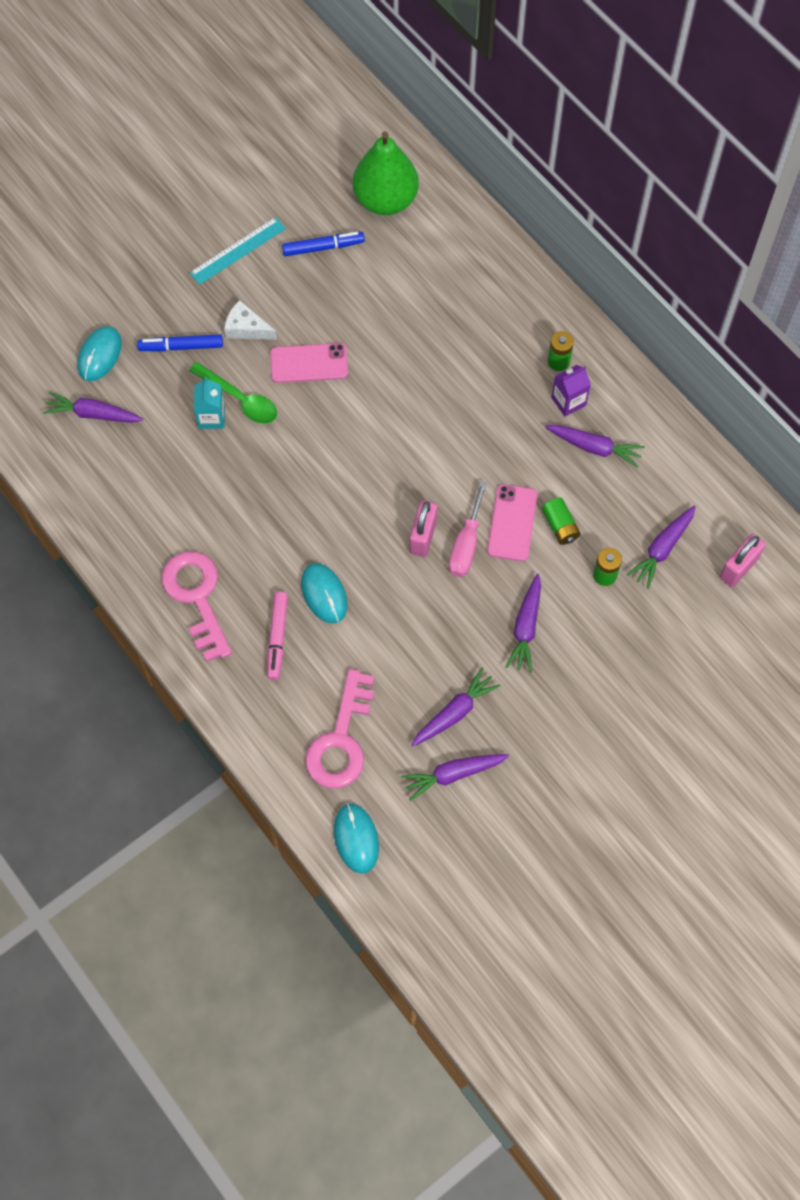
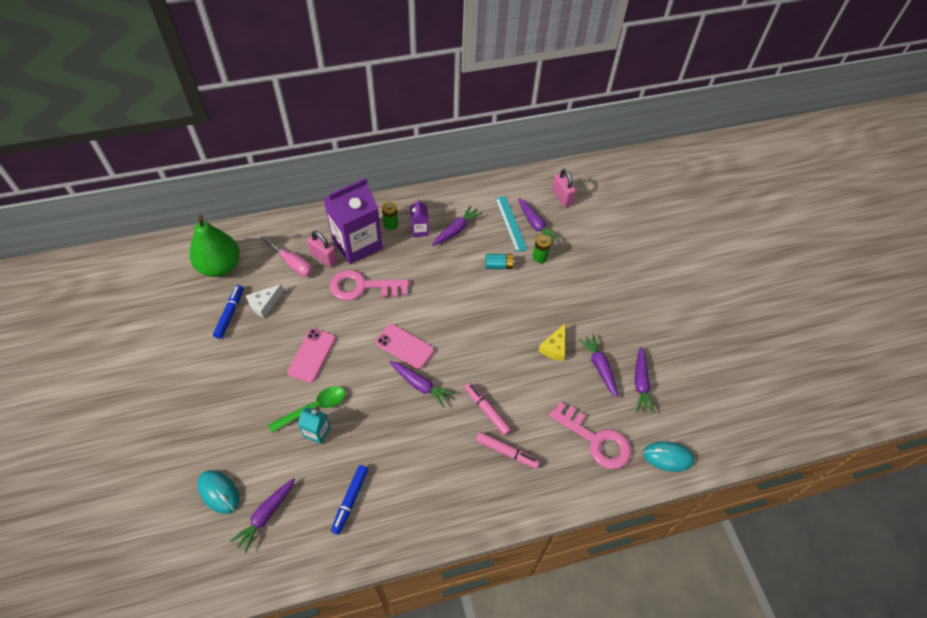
camera: 70 degrees left, 10 degrees down
(181, 347) = (248, 431): blue marker -> blue marker (350, 500)
(197, 597) = (453, 494): pink key -> pink key (362, 287)
(237, 250) = (196, 366): turquoise ruler -> turquoise ruler (510, 223)
(246, 328) = (261, 383): white cheese -> white cheese (264, 304)
(324, 594) = (487, 410): turquoise mouse -> pink marker
(423, 536) = (472, 338): pink padlock -> pink padlock (324, 257)
(458, 644) = (554, 347): none -> yellow cheese
(466, 544) = (488, 317): pink screwdriver -> pink screwdriver (293, 264)
(503, 336) = (357, 244): none -> purple carton
(512, 523) = (485, 288): pink phone -> pink phone (405, 346)
(526, 627) = (557, 308): purple carrot -> purple carrot (420, 385)
(560, 526) = (499, 266): green battery -> turquoise battery

